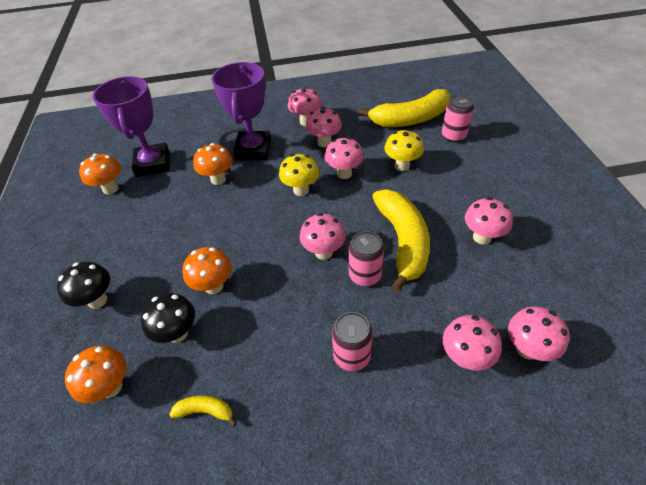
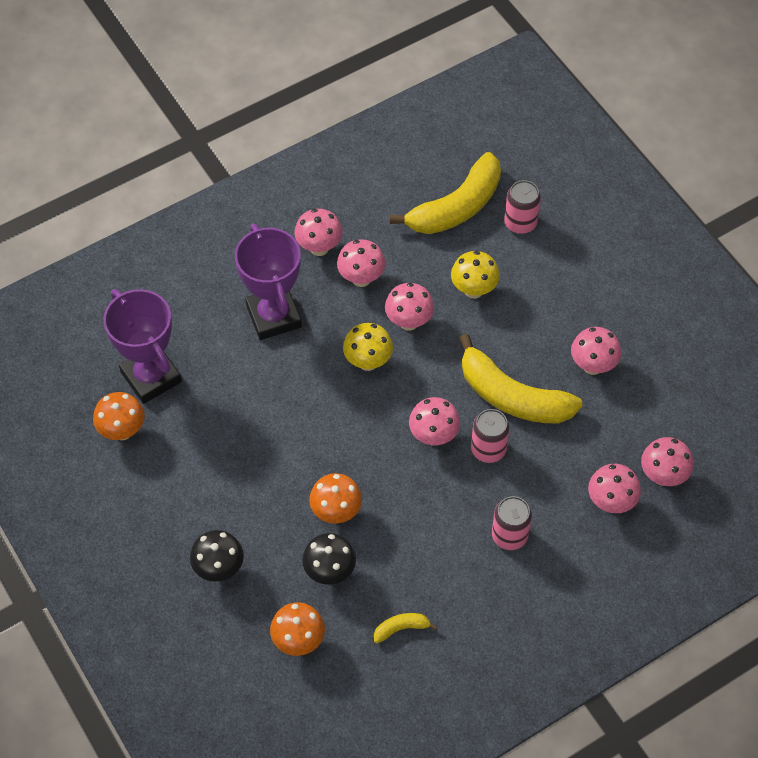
camera: 25 degrees left, 10 degrees up
(218, 179) = (255, 376): orange mushroom -> none
(402, 241) = (512, 397): yellow banana -> yellow banana turned 150 degrees clockwise

